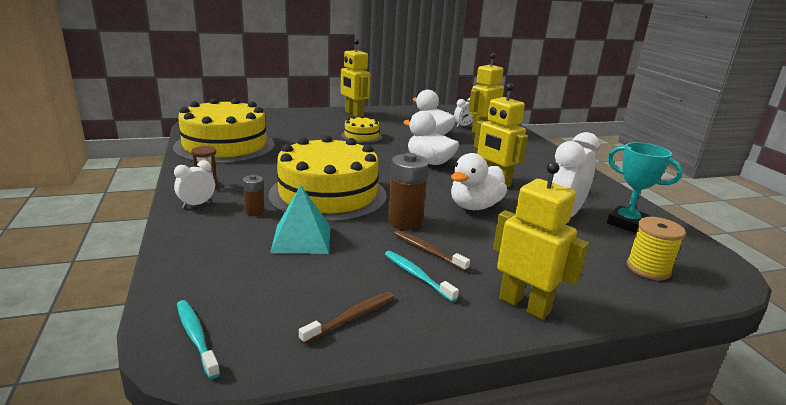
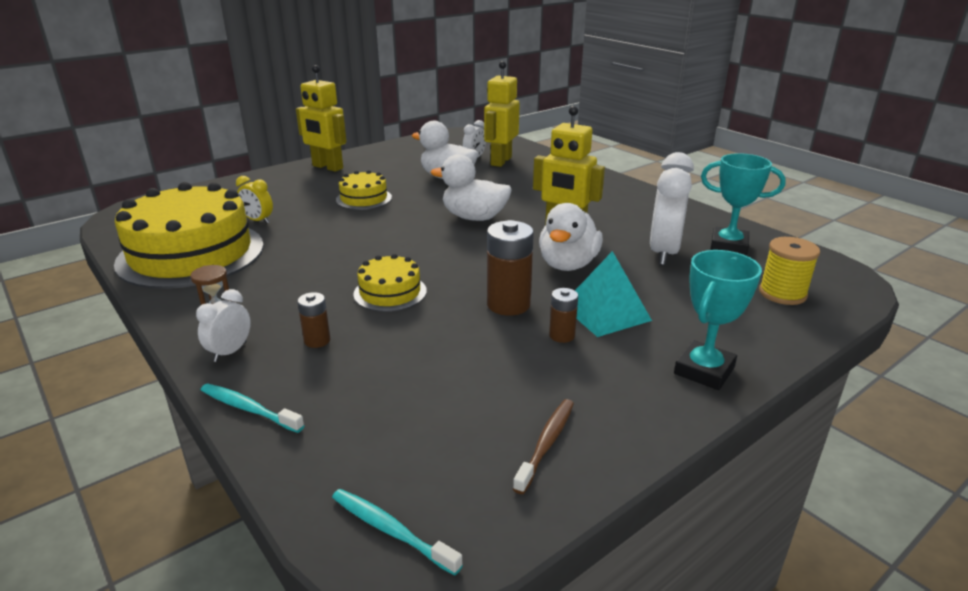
camera: 20 degrees left, 5 degrees up
(281, 135) = (258, 220): none -> yellow clock
(301, 239) = (408, 361): turquoise pyramid -> turquoise pyramid (605, 312)
(328, 194) = (390, 292): yellow cake -> yellow cake, size x0.47
(417, 276) = (574, 370): turquoise toothbrush -> turquoise toothbrush (248, 409)
(427, 251) = (562, 335): brown toothbrush -> brown battery
(524, 305) = (704, 370): yellow robot -> turquoise trophy

